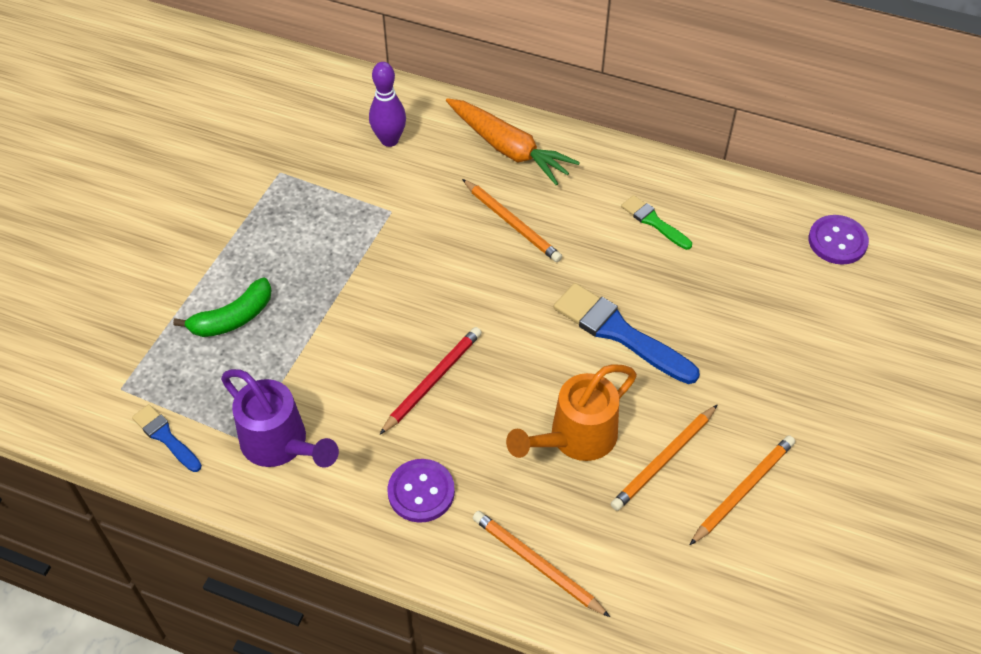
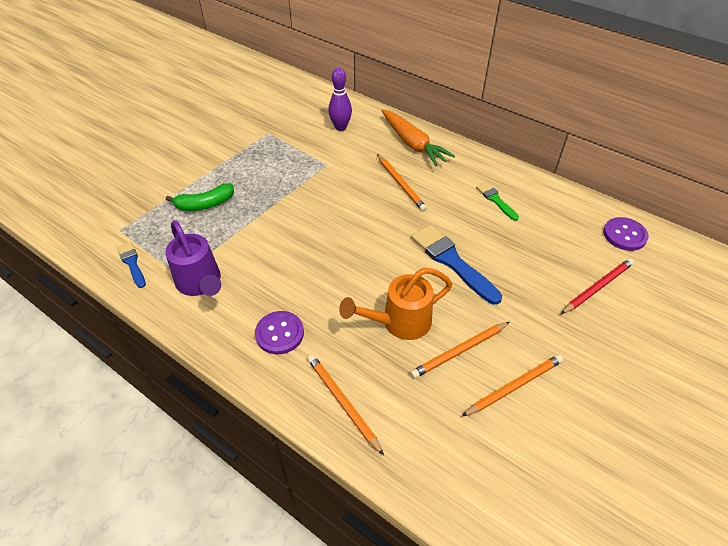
camera: 15 degrees right, 5 degrees down
(432, 381) = (314, 265): red pencil -> red pencil (597, 287)

